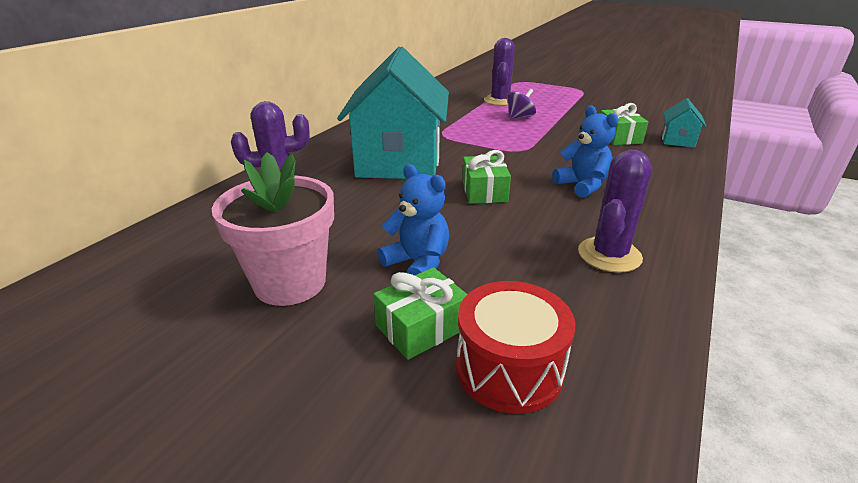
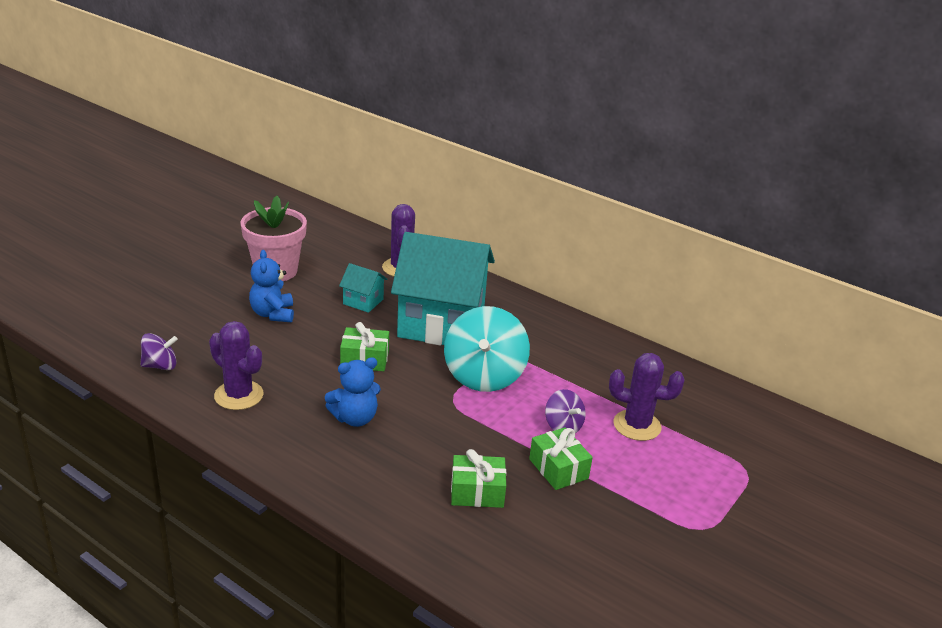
camera: 95 degrees right, 0 degrees up
(417, 263) = (273, 314): blue teddy bear -> blue teddy bear turned 120 degrees clockwise
(421, 327) = (211, 308): green gift -> green gift (558, 469)
(475, 142) = (484, 376): none -> turquoise spinning top
(509, 368) = (163, 329): red drum -> none
(607, 340) = (160, 366): none -> purple spinning top
(677, 140) = (454, 544): turquoise house -> turquoise house (363, 301)

